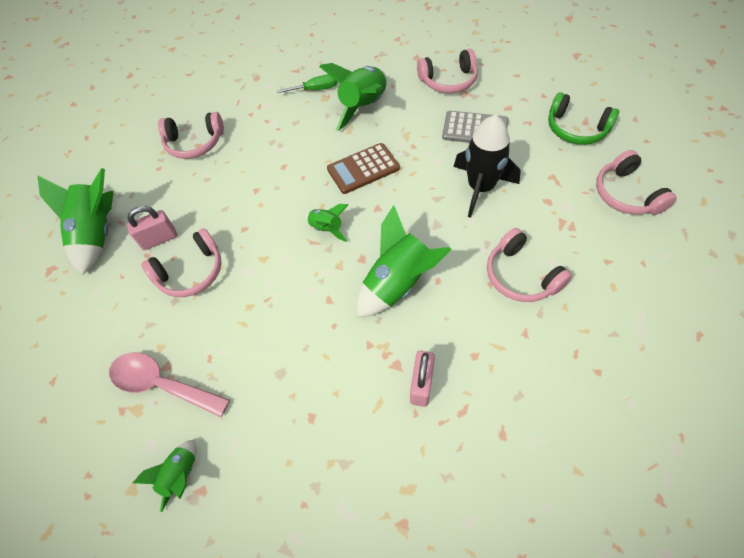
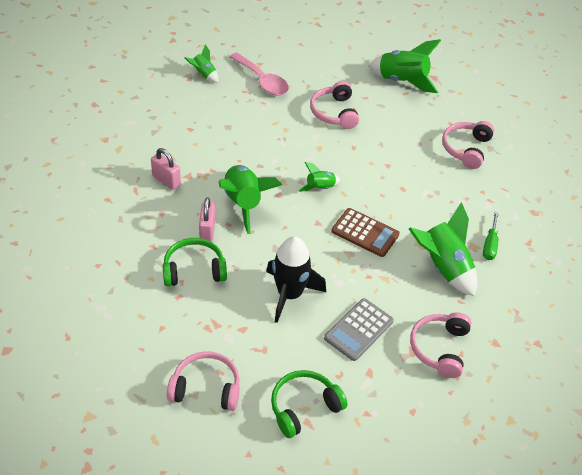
camera: 110 degrees right, 10 degrees down
(159, 239) = (375, 106): pink padlock -> pink padlock (207, 231)
(161, 384) = (262, 81): pink spoon -> pink spoon turned 90 degrees clockwise
(363, 169) = (365, 233): brown calculator -> brown calculator turned 120 degrees clockwise
(521, 275) = (194, 270): pink headphones -> green headphones

